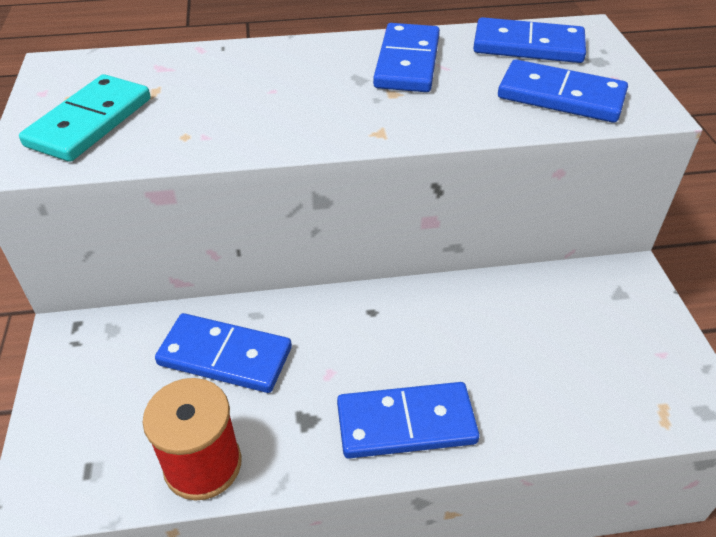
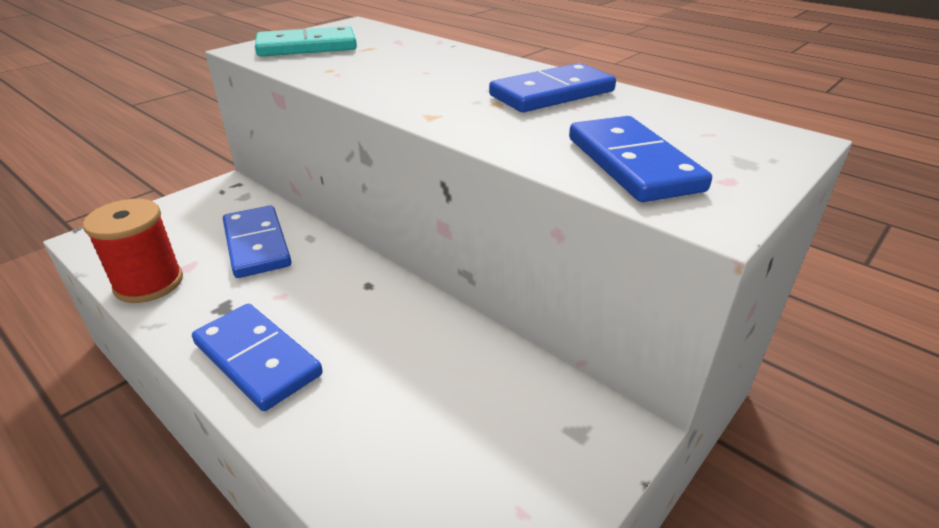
camera: 50 degrees right, 10 degrees down
(528, 46) = (689, 125): blue domino -> none

